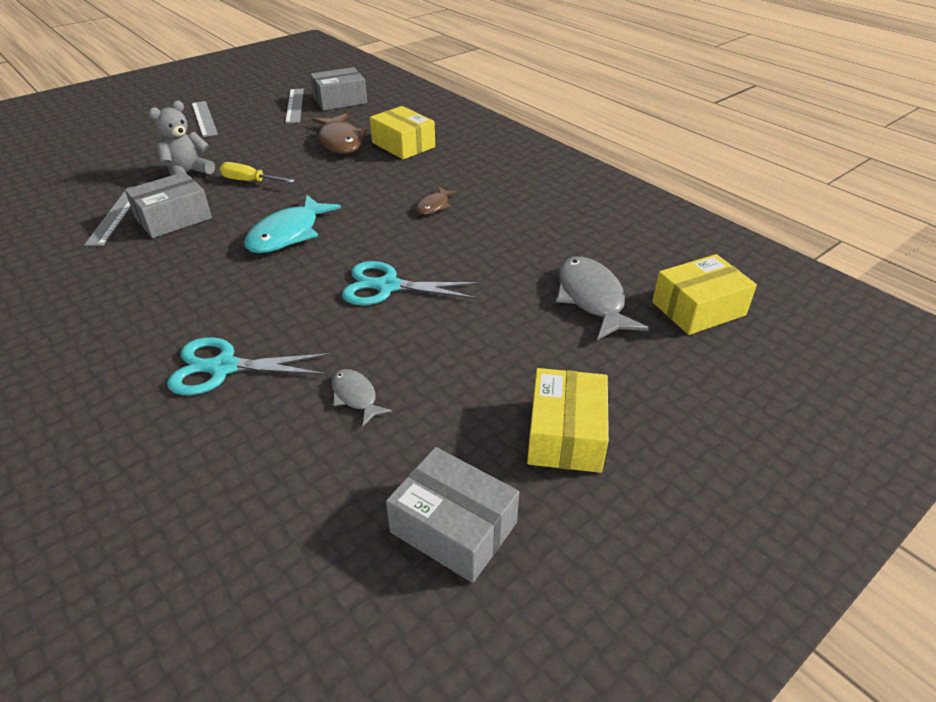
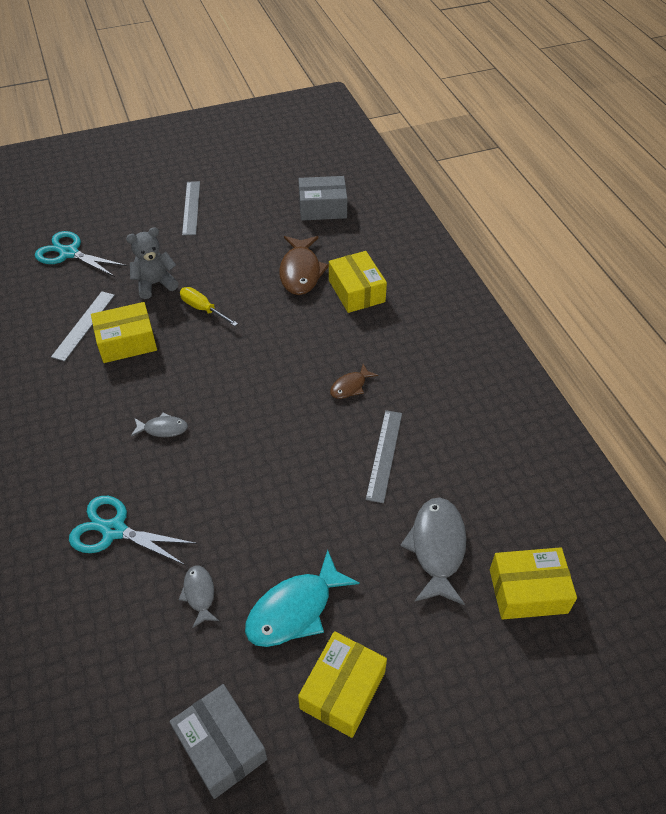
camera: 20 degrees right, 10 degrees up
(173, 218) = (127, 342): grey box -> yellow box
(246, 274) = (163, 429): none -> grey fish
(288, 234) = (212, 388): turquoise fish -> turquoise fish (294, 609)
(295, 105) = (278, 206): grey ruler -> grey ruler (384, 455)
(387, 286) = (270, 479): turquoise scissors -> turquoise scissors (69, 253)

